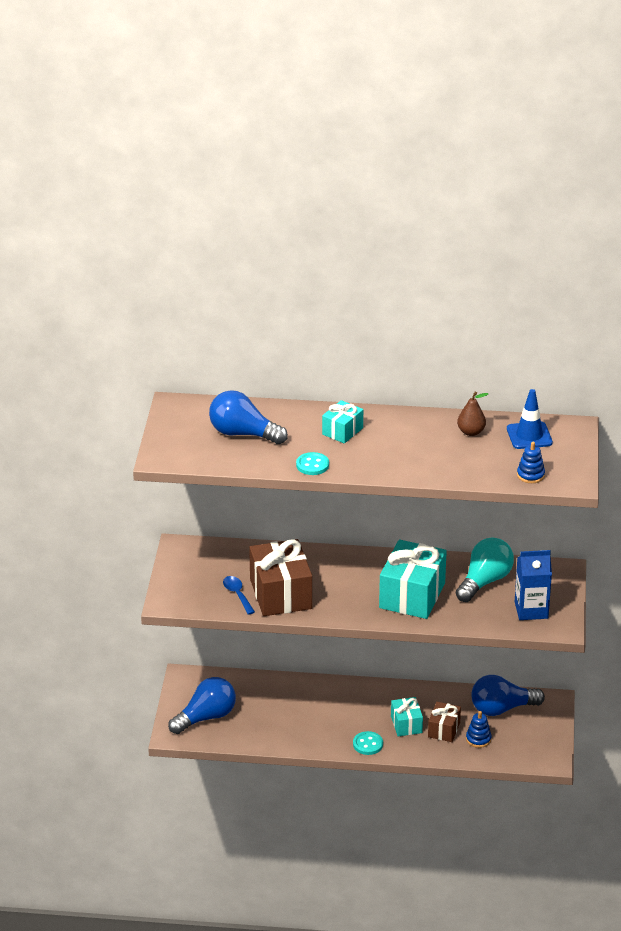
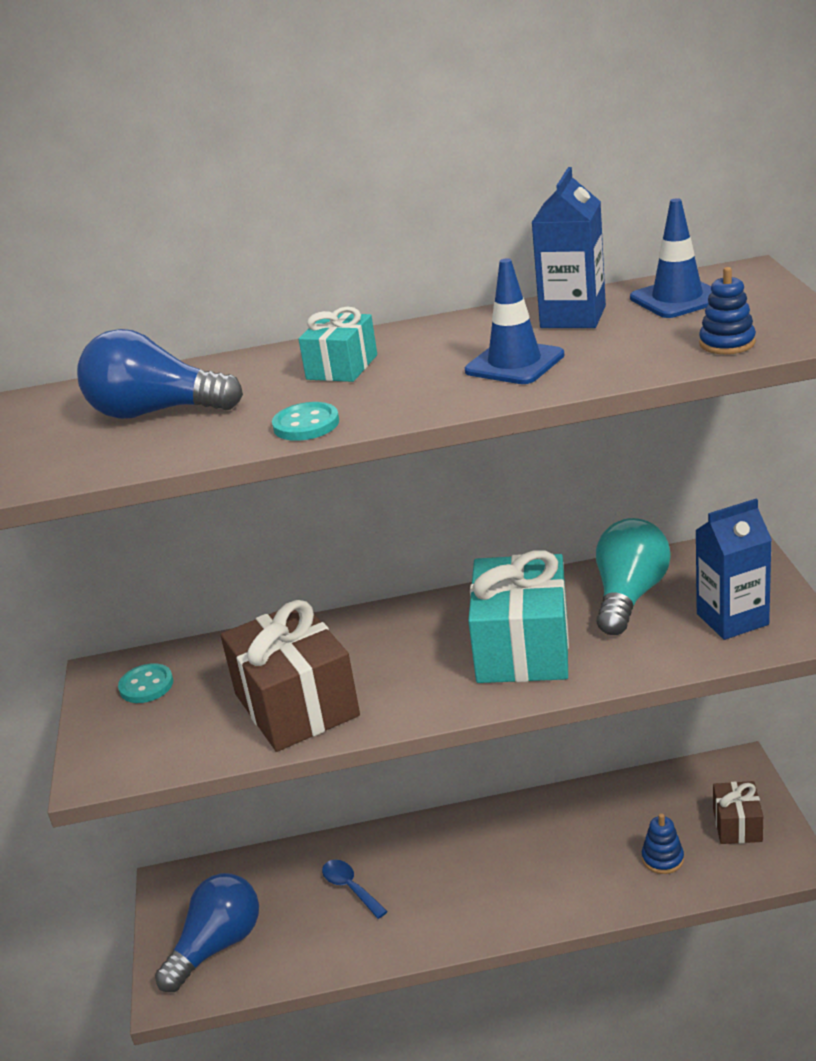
camera: 10 degrees left, 5 degrees down
(237, 594) = (219, 726): blue spoon -> blue spoon (350, 888)
(368, 744) = (494, 918): turquoise button -> turquoise button (146, 685)
(406, 724) = (541, 866): turquoise gift -> none
(425, 456) = (514, 363): none -> blue traffic cone
(444, 730) = (602, 858): brown gift -> brown gift (737, 825)
(471, 432) = (573, 317): brown pear -> blue carton
(501, 709) = (671, 799): blue light bulb -> none

